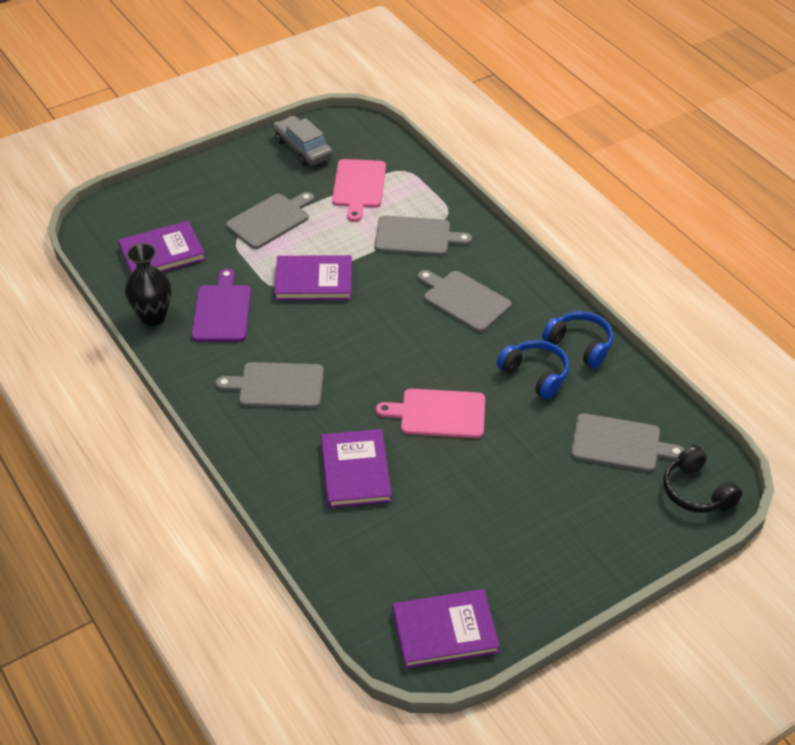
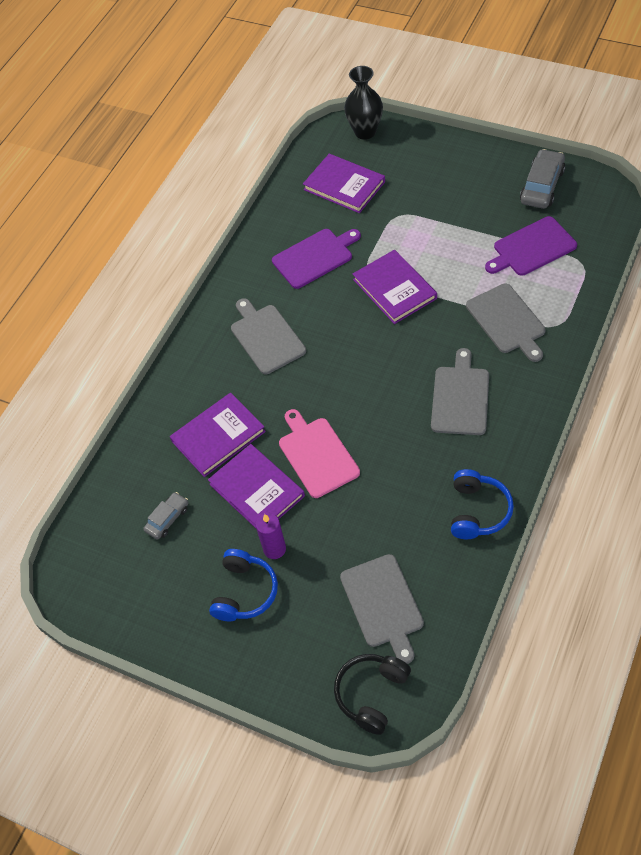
camera: 65 degrees right, 10 degrees up
(153, 317) = (276, 224): black vase -> black vase (365, 132)
(270, 220) = (438, 221): grey cutting board -> none
(358, 186) = (532, 248): pink cutting board -> purple cutting board
(413, 550) = (167, 519): none -> grey car
(445, 631) = (105, 583): purple book -> purple book (256, 490)
(510, 488) = (274, 549): none -> purple candle
(535, 375) = (414, 497): blue headphones -> blue headphones (245, 592)

